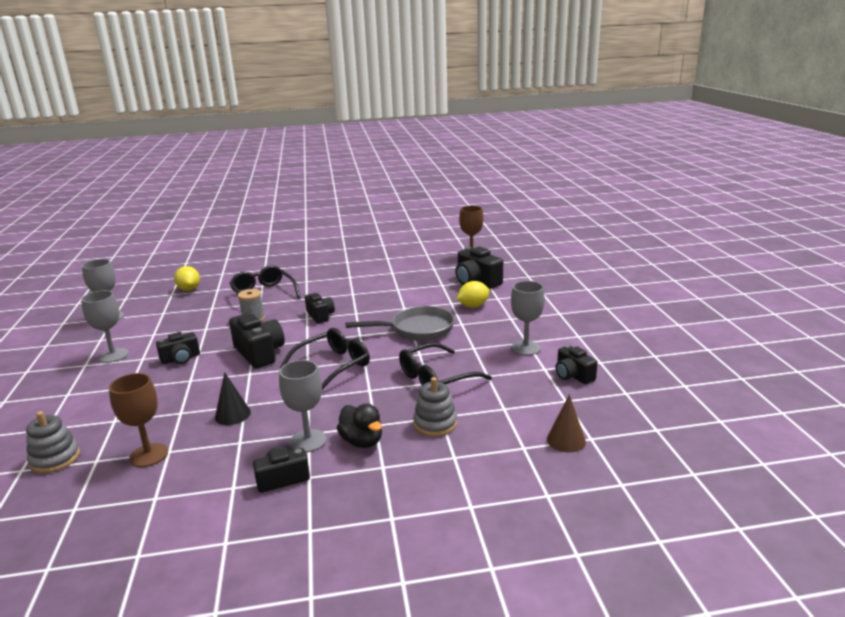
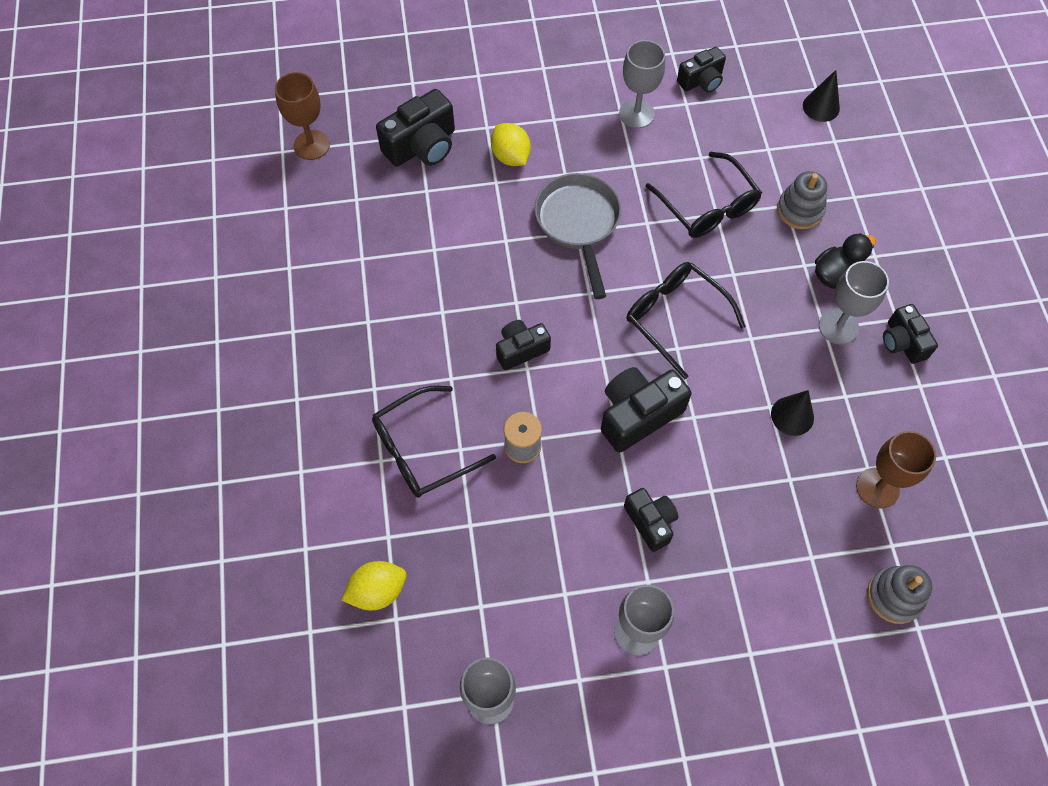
camera: 90 degrees left, 40 degrees up
(566, 440) = (821, 107): brown cone -> black cone

